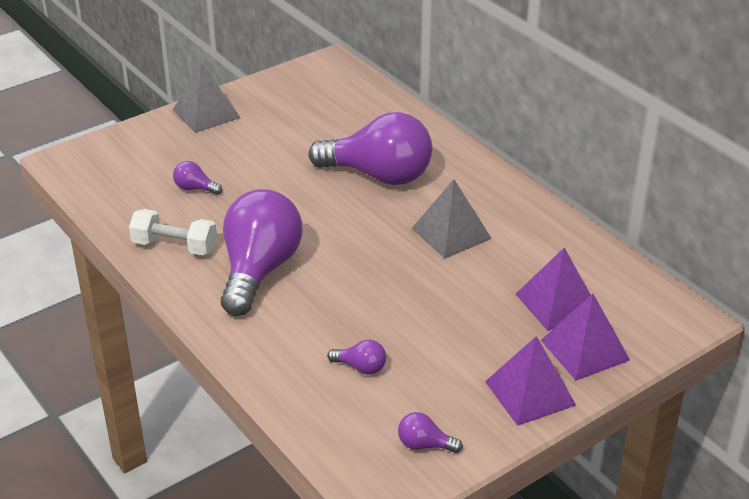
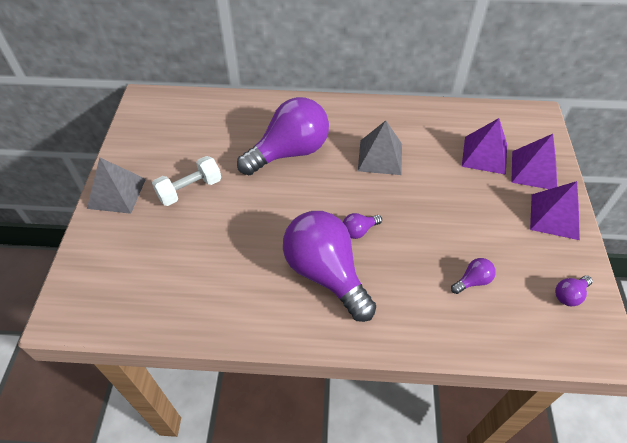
camera: 50 degrees left, 15 degrees up
(175, 246) = (249, 306): white dumbbell -> white dumbbell (190, 189)
(195, 188) = (196, 253): purple light bulb -> purple light bulb (359, 231)

